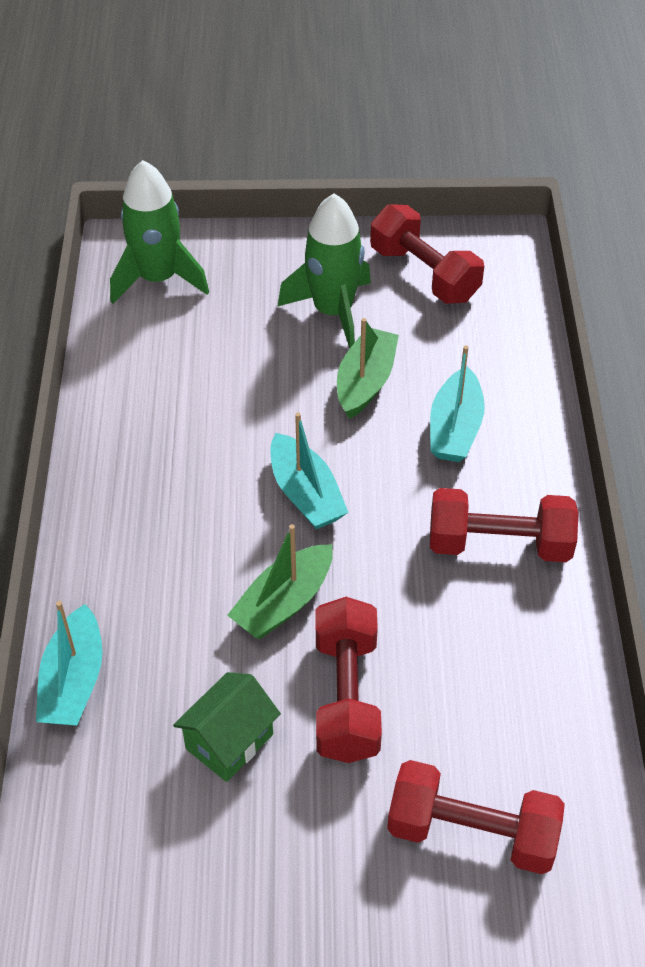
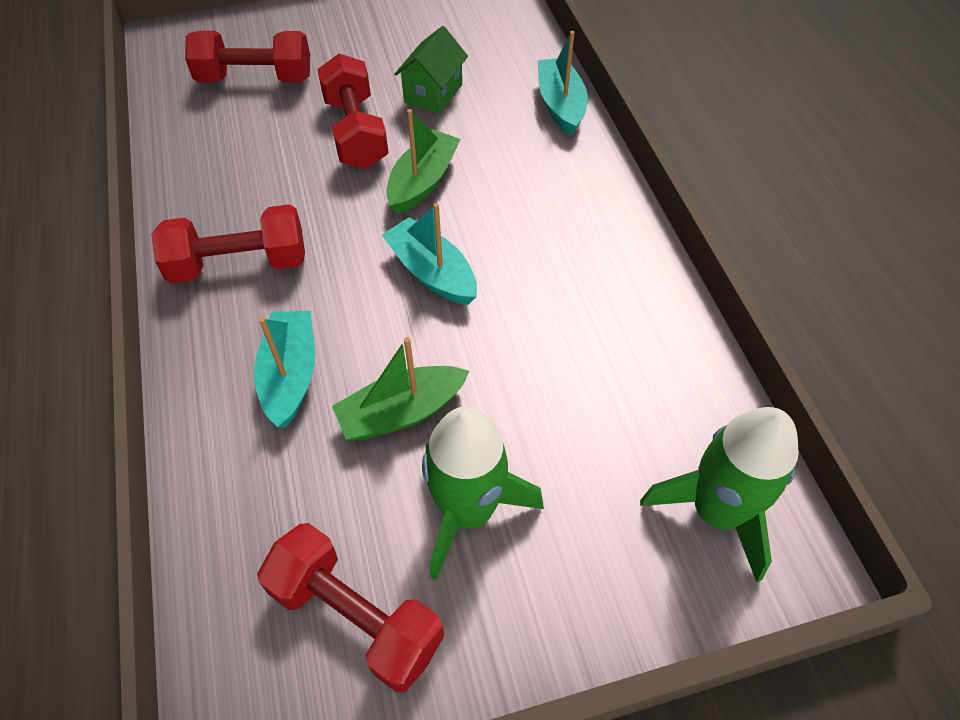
camera: 165 degrees right, 5 degrees up
(365, 382) = (401, 412): green boat -> green boat turned 60 degrees clockwise

